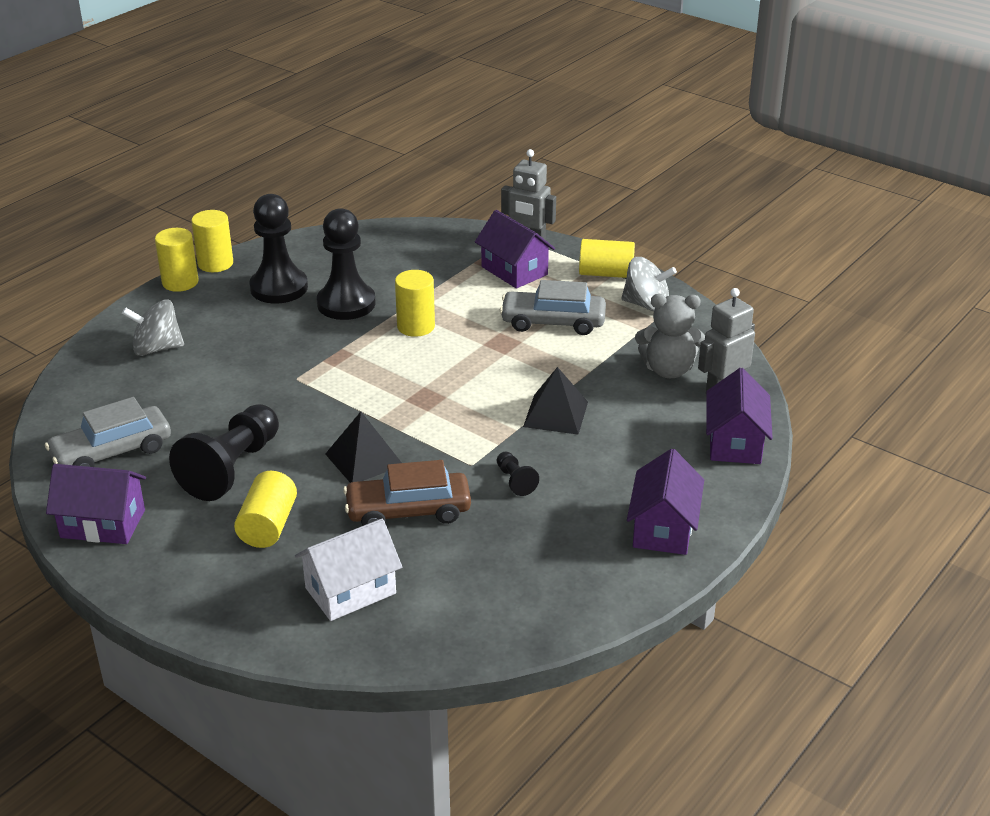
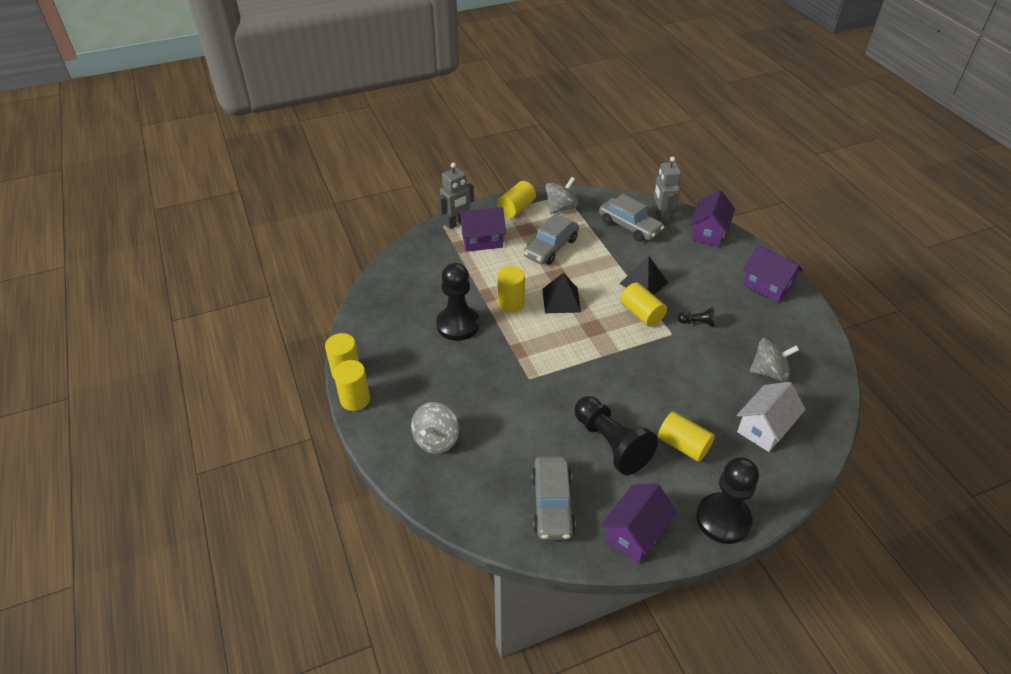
camera: 60 degrees left, 10 degrees up
(279, 288) = (409, 350): black pawn -> black pawn (723, 519)
(350, 590) = (764, 428): white house -> white house turned 45 degrees clockwise
(364, 459) = (639, 377): black pyramid -> black pyramid (561, 300)
(408, 511) = (702, 376): brown car -> none
(467, 571) = (769, 372): none -> grey spinning top
(489, 429) = (641, 314): none -> yellow cylinder
(668, 370) = (629, 226): grey teddy bear -> grey car
(735, 442) = (709, 232): purple house -> purple house turned 75 degrees clockwise

